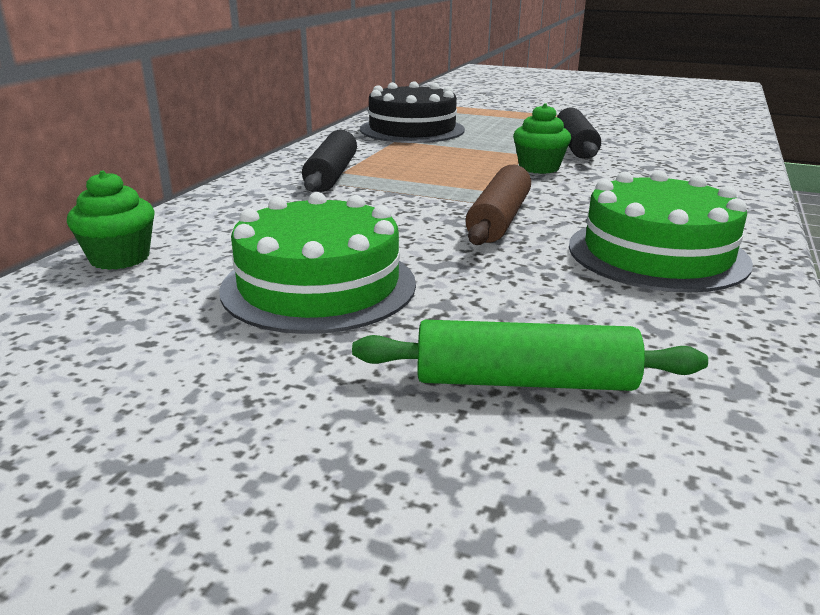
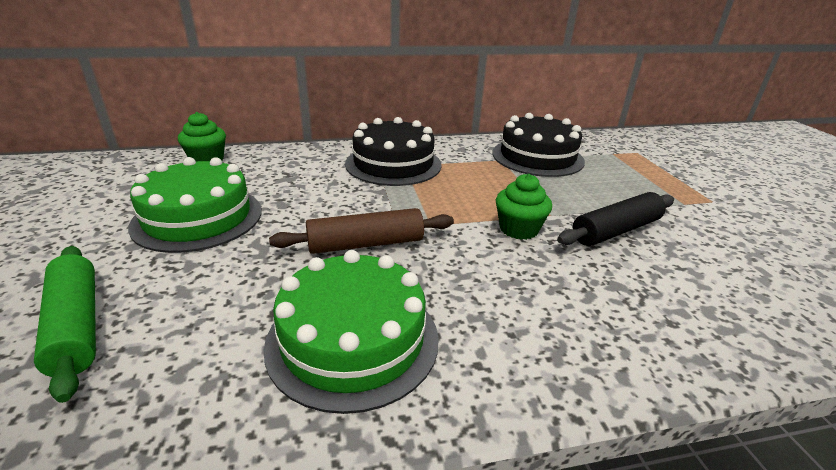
camera: 55 degrees right, 5 degrees up
(332, 175) = (393, 164): black rolling pin -> black cake

